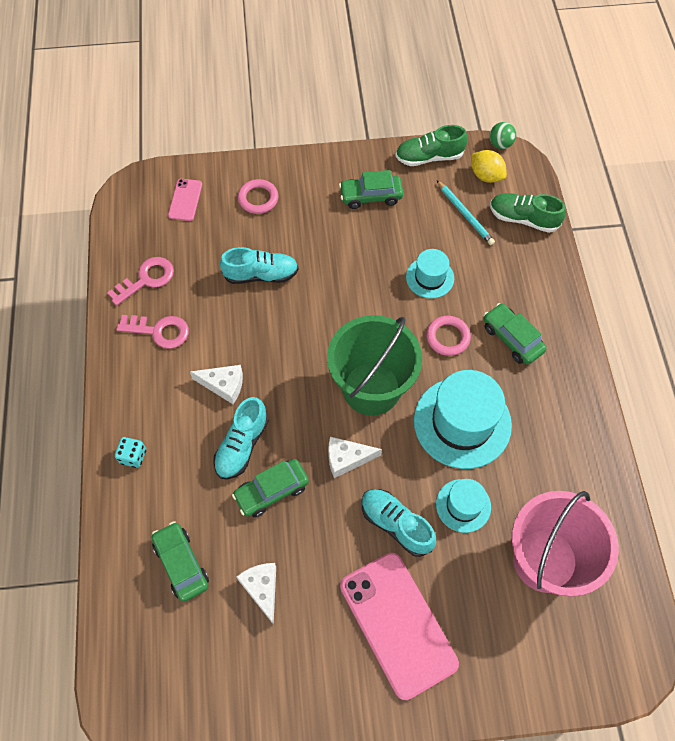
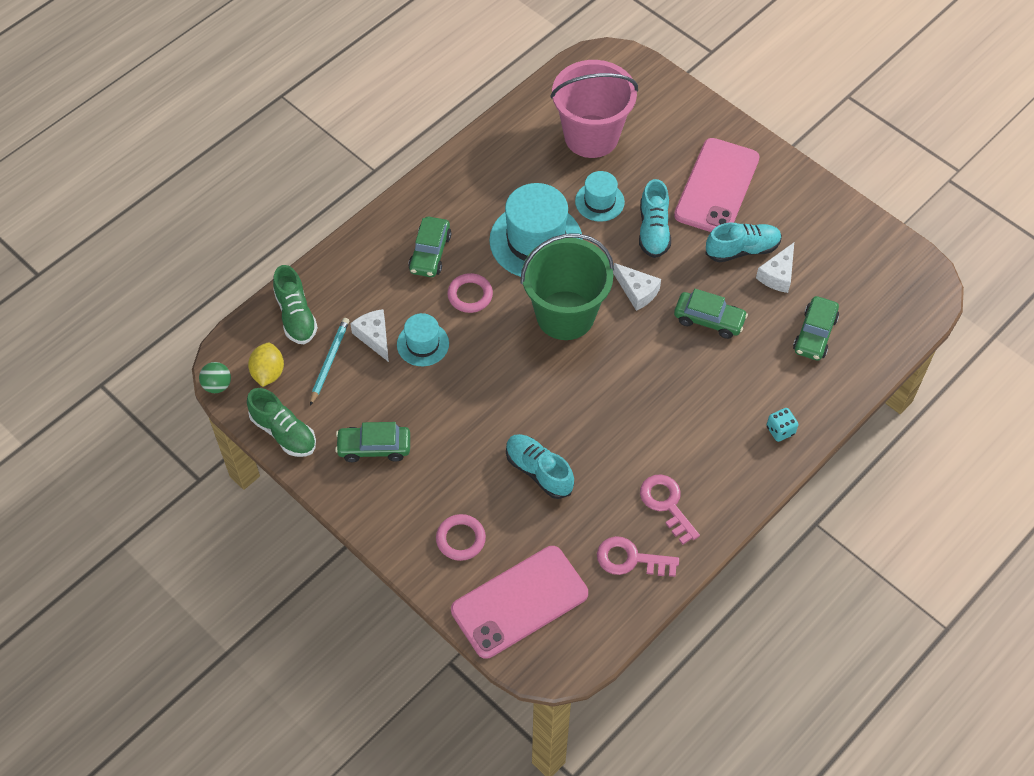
camera: 130 degrees left, 5 degrees down
(185, 200) = (519, 602): pink phone -> pink phone, size x2.12
(224, 385) = (663, 416): white cheese -> white cheese (374, 337)
(242, 445) = (696, 365): turquoise shoe -> turquoise shoe (742, 250)
(370, 196) = (374, 447): green car -> green car turned 135 degrees clockwise

